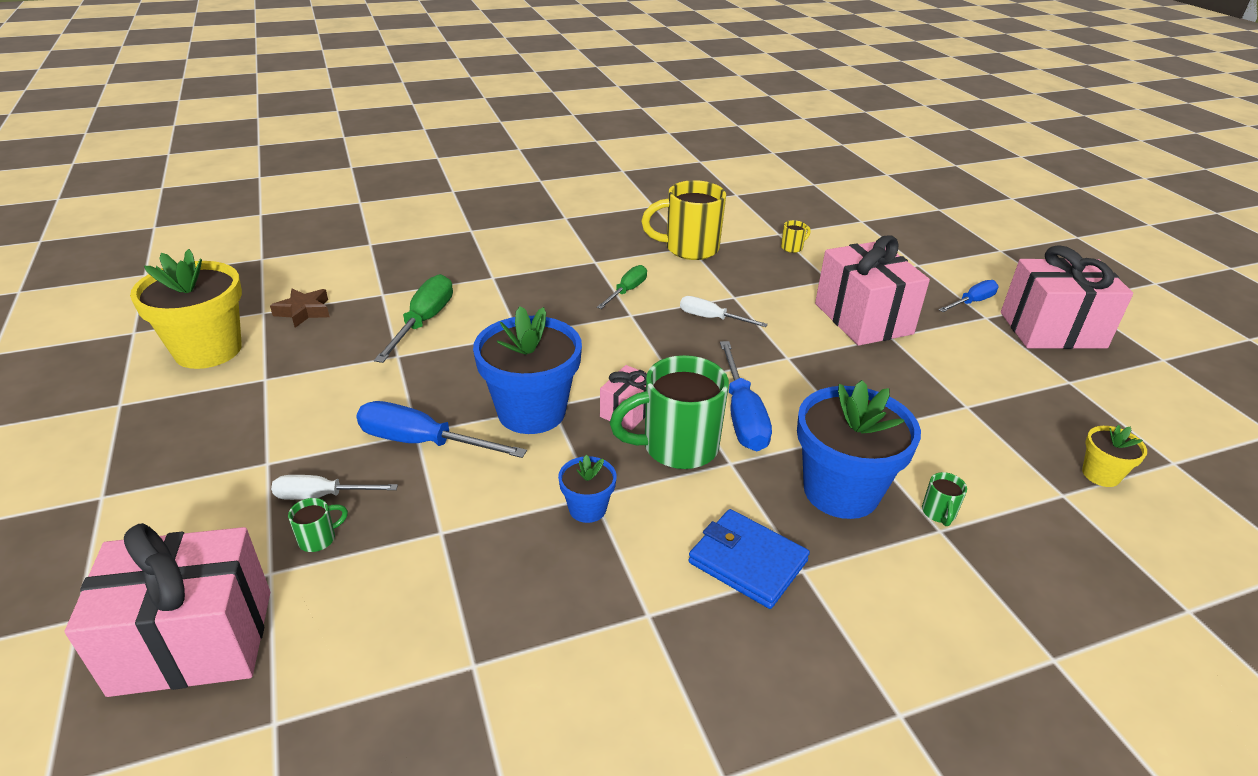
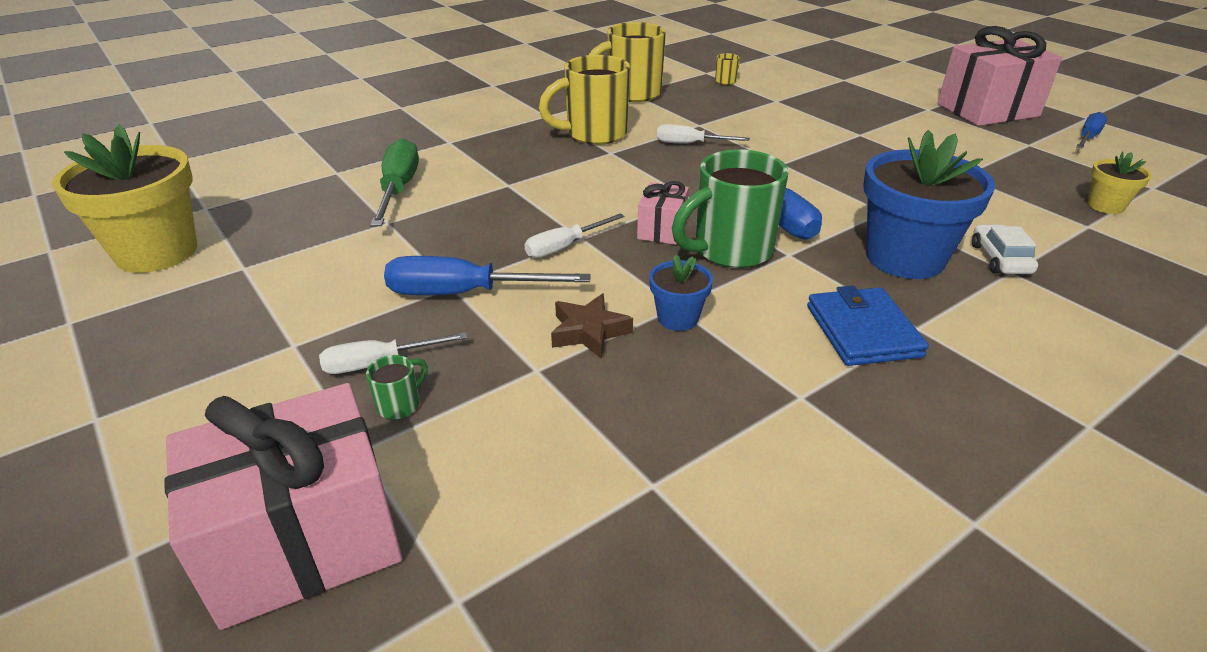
camera: 15 degrees left, 0 degrees up
(304, 311) = (254, 200): brown star -> brown star (589, 332)
(531, 412) = (564, 247): blue flower pot -> white screwdriver
(627, 291) = (594, 134): green screwdriver -> yellow mug
(747, 561) = (863, 331): blue wallet -> blue wallet turned 60 degrees clockwise
(863, 319) = (826, 124): pink gift -> none
(938, 513) = (1000, 259): green mug -> white car
(972, 302) = (908, 100): blue screwdriver -> blue screwdriver (1087, 137)

